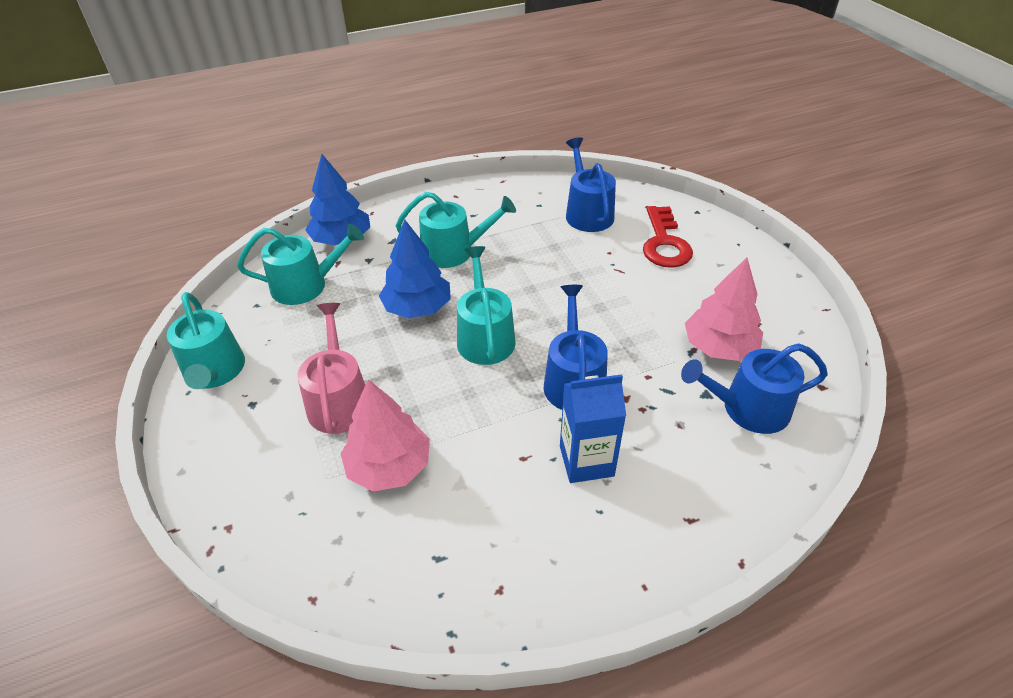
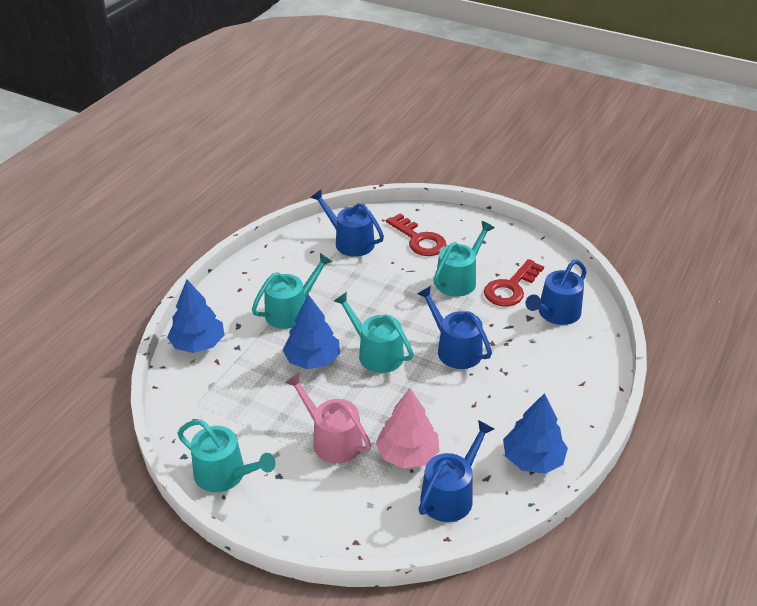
camera: 40 degrees left, 5 degrees down
(306, 285) = (214, 387): turquoise watering can -> turquoise watering can (459, 279)
(377, 548) = (450, 495): none -> blue watering can
(518, 575) = (533, 459): none -> blue tree
(586, 461) = (506, 386): blue carton -> none
(719, 347) = (511, 288): pink tree -> red key

